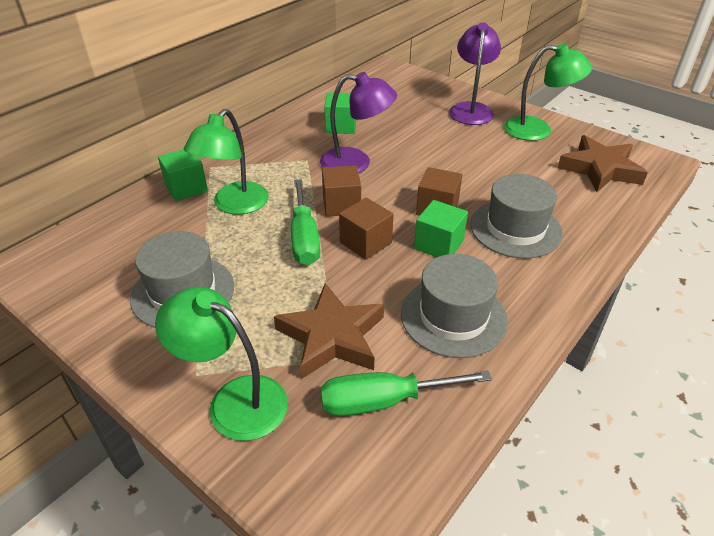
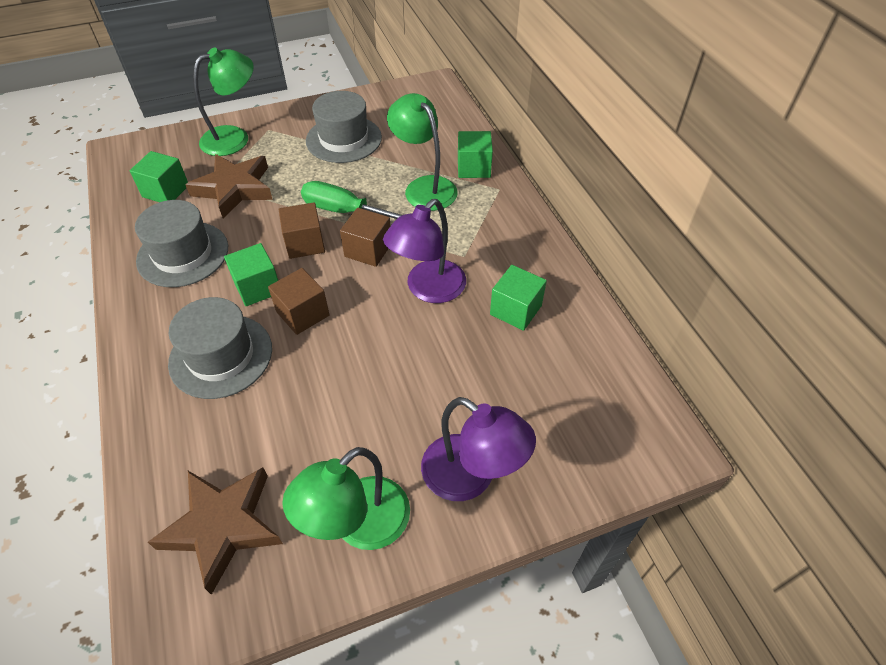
camera: 120 degrees right, 10 degrees up
(384, 401) = (166, 191): green screwdriver -> green cube

